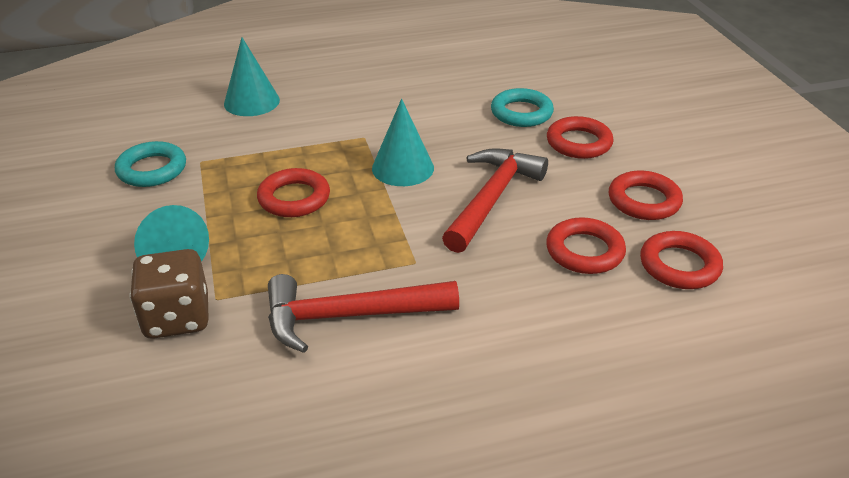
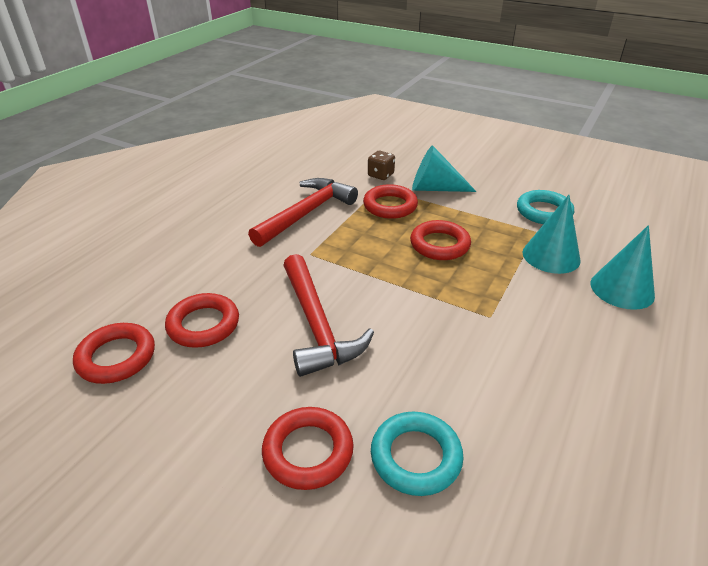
camera: 135 degrees right, 0 degrees up
(177, 318) = (380, 175): brown dice -> brown dice, size x0.58
(403, 168) = (416, 308): turquoise cone -> turquoise cone (551, 256)
(644, 201) = (183, 410): red ring -> red ring (390, 206)

